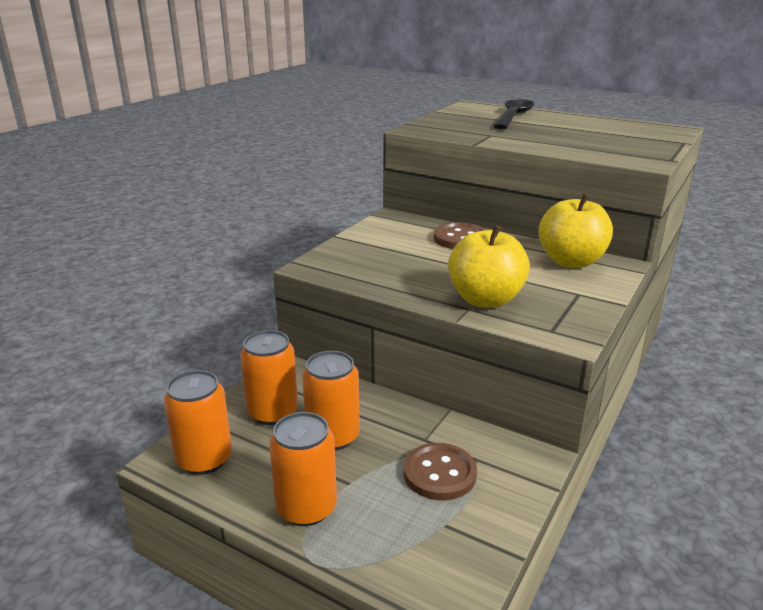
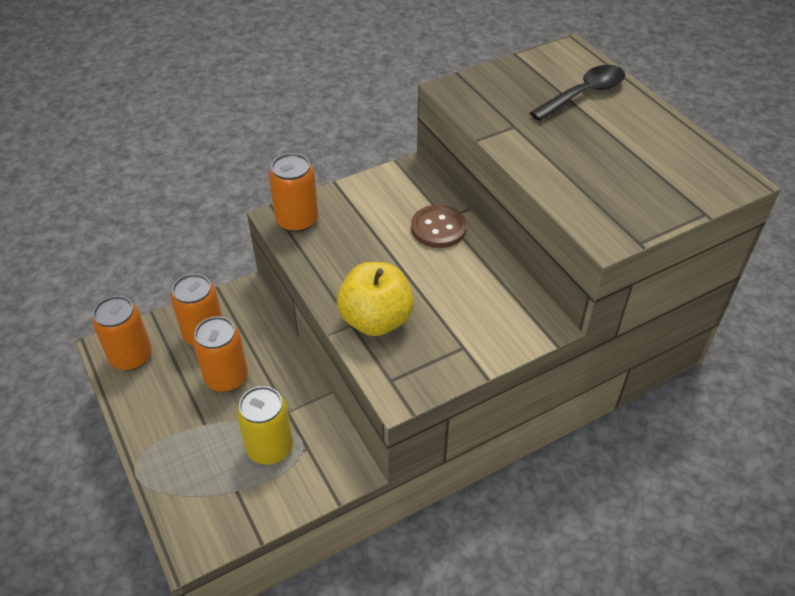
camera: 30 degrees right, 20 degrees up
(306, 508) = (162, 430): orange can -> orange can (297, 220)
(439, 473) = (270, 447): brown button -> yellow can
(571, 261) = (505, 302): yellow apple -> none

